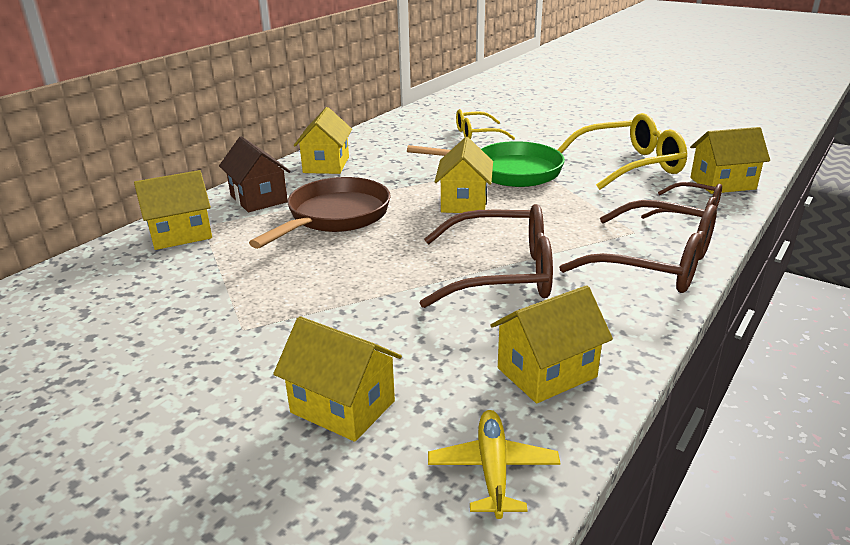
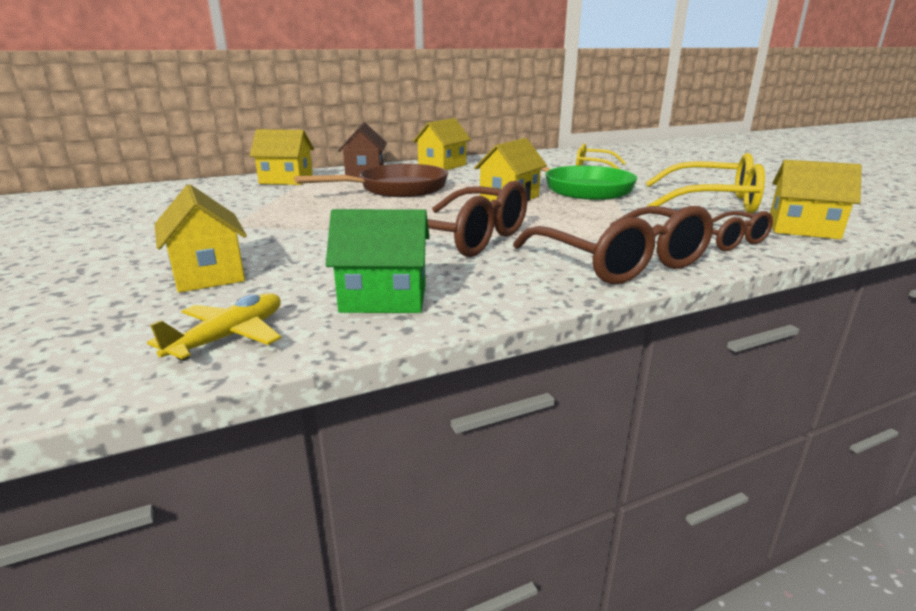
camera: 30 degrees right, 5 degrees down
(547, 372) = (384, 298): yellow house -> green house

